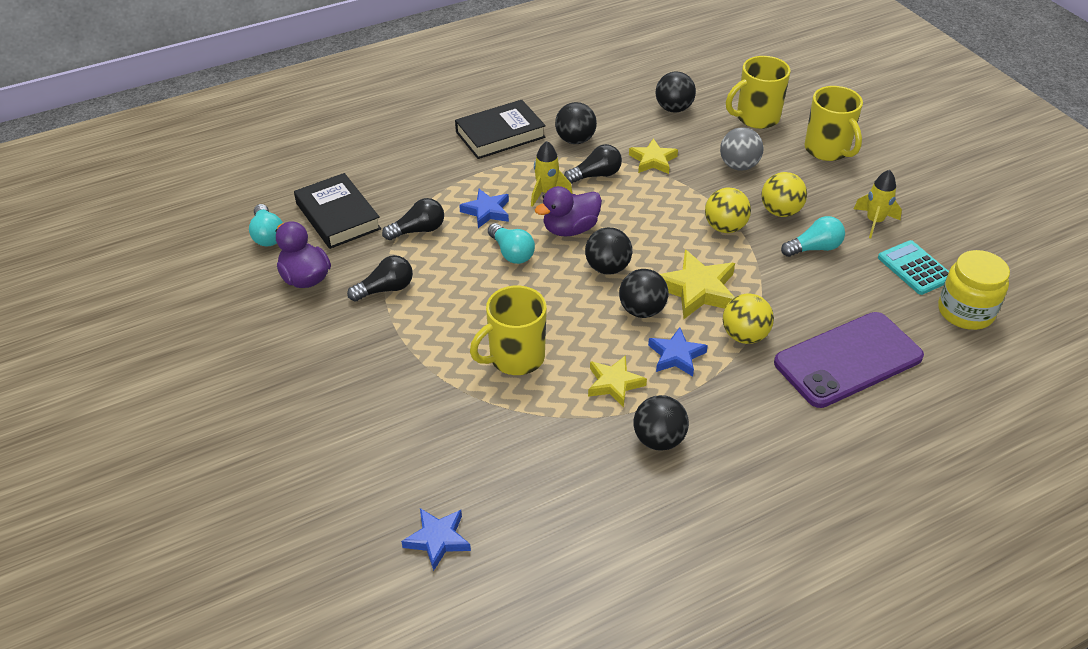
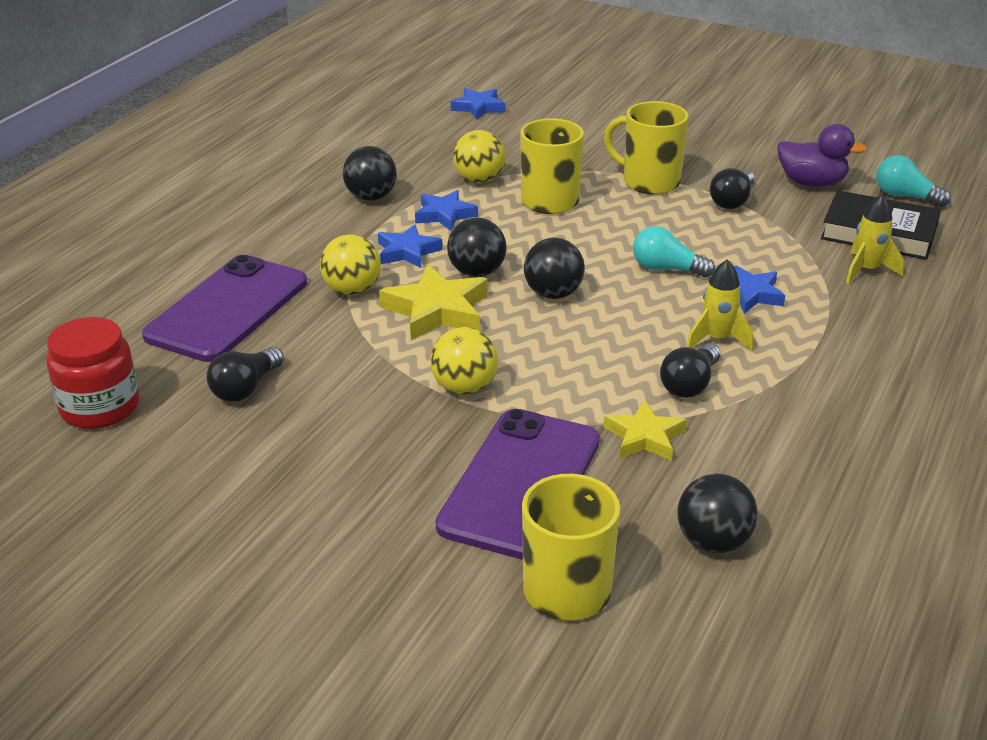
camera: 145 degrees right, 10 degrees down
(418, 230) = (785, 251): black light bulb -> black light bulb (245, 388)
(500, 134) = (877, 385): black book -> none
(570, 229) = (639, 313): purple duck -> none
(575, 140) = (778, 420): black ball -> none
(614, 384) = (445, 215): yellow star -> blue star
(739, 166) = (520, 483): grey ball -> purple phone
(780, 211) = (408, 438): yellow ball -> yellow ball (479, 180)
(814, 248) = (331, 408): turquoise light bulb -> none
(827, 150) = (405, 577): yellow mug -> yellow mug (649, 182)
(874, 222) = (267, 479): yellow rocket -> yellow rocket (867, 270)
(915, 268) = (183, 436): turquoise calculator -> none
(965, 312) = (100, 407): yellow jar -> red jar

